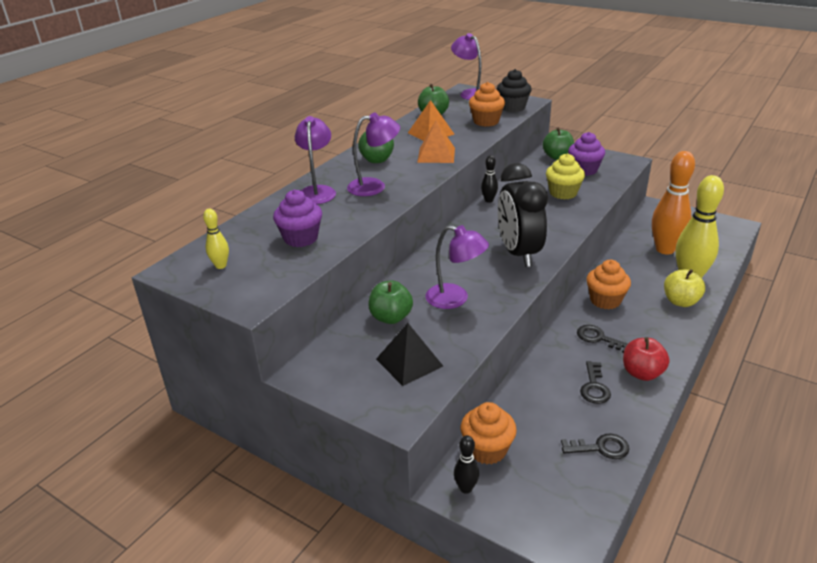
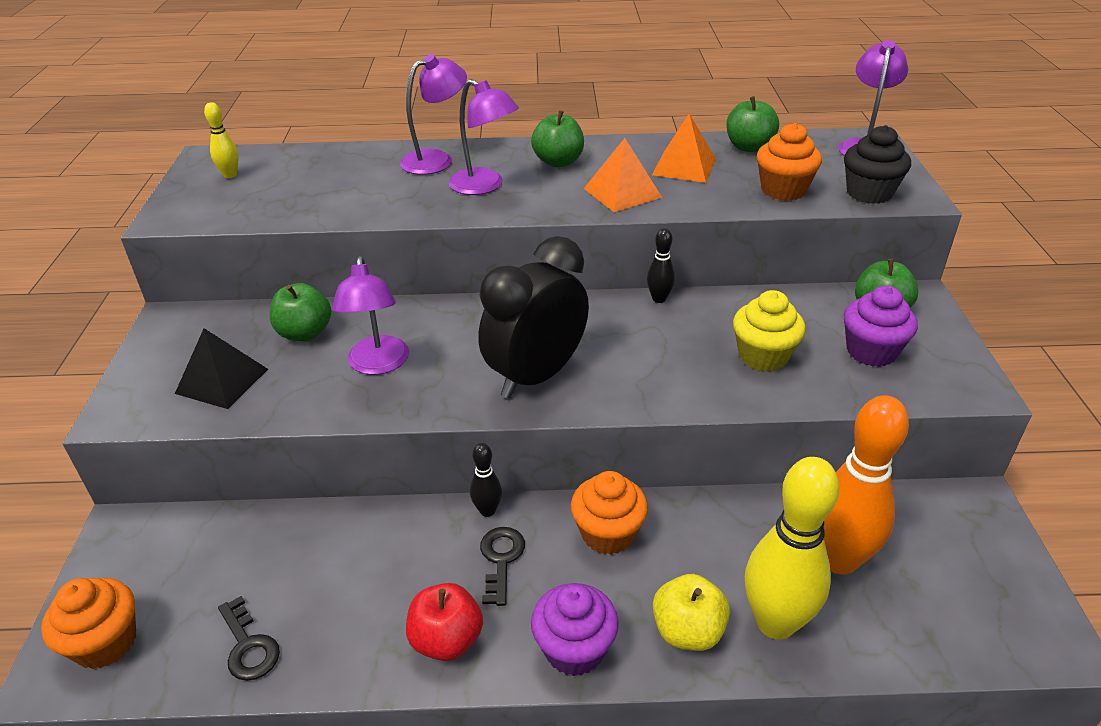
camera: 55 degrees right, 5 degrees up
(301, 238) = (318, 192): purple cupcake -> purple cupcake (574, 649)
(466, 488) = (123, 541): black bowling pin -> black bowling pin (487, 511)
(487, 449) = (198, 534): orange cupcake -> orange cupcake (105, 643)
(594, 387) = (379, 594): black key -> none

